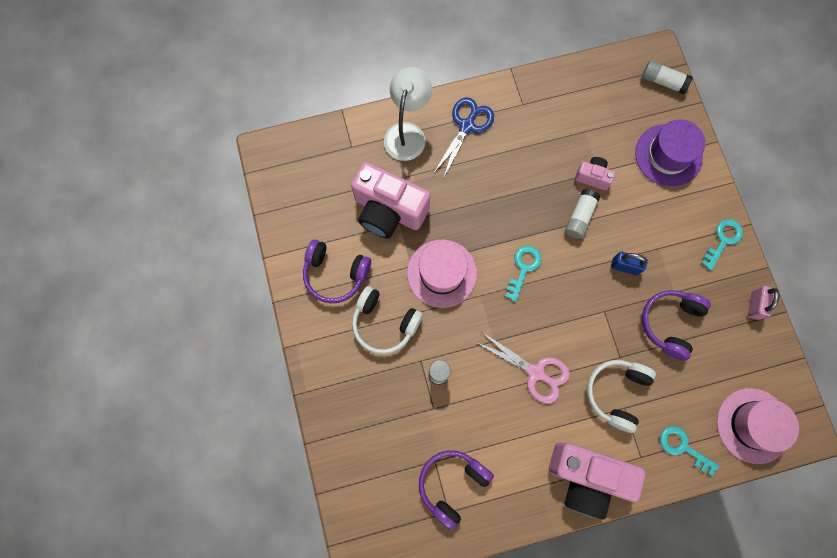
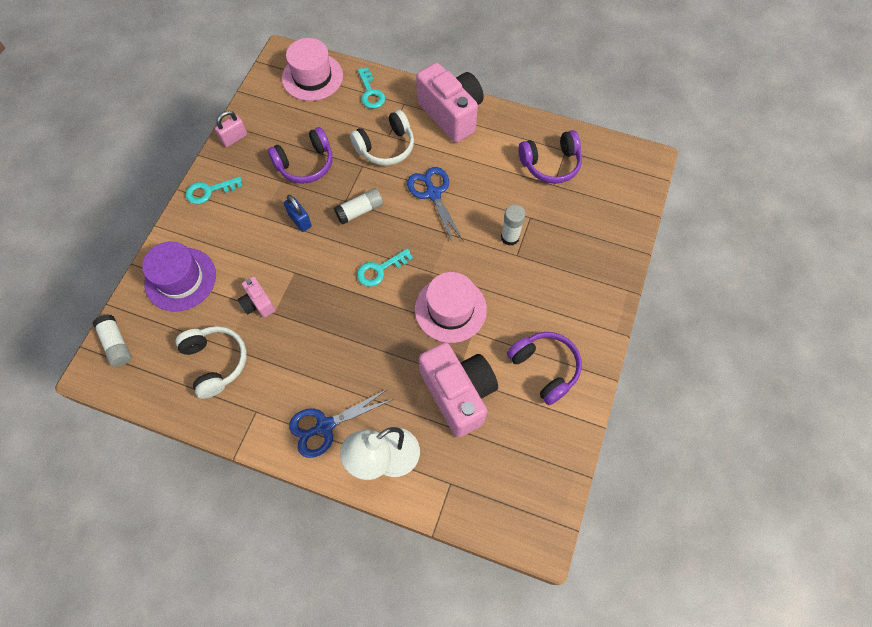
camera: 145 degrees left, 10 degrees down
(384, 323) = (527, 301): white headphones -> white headphones (216, 362)
(536, 373) = (433, 193): pink scissors -> blue scissors
(580, 217) = (299, 279): white glue stick -> white glue stick (360, 211)

